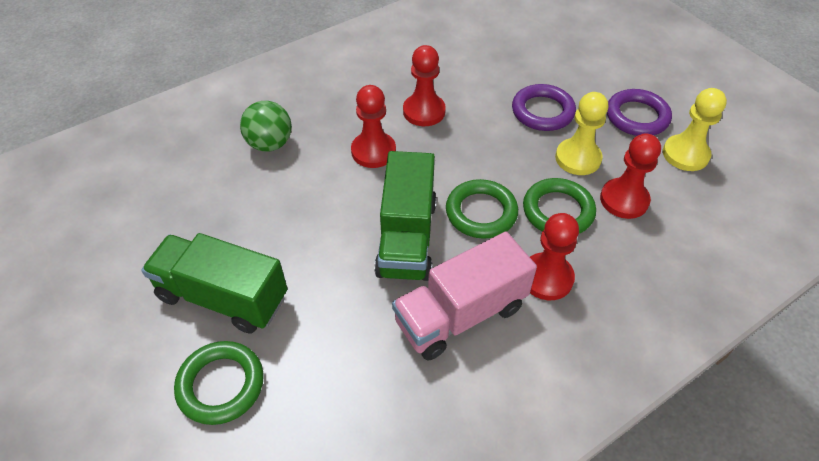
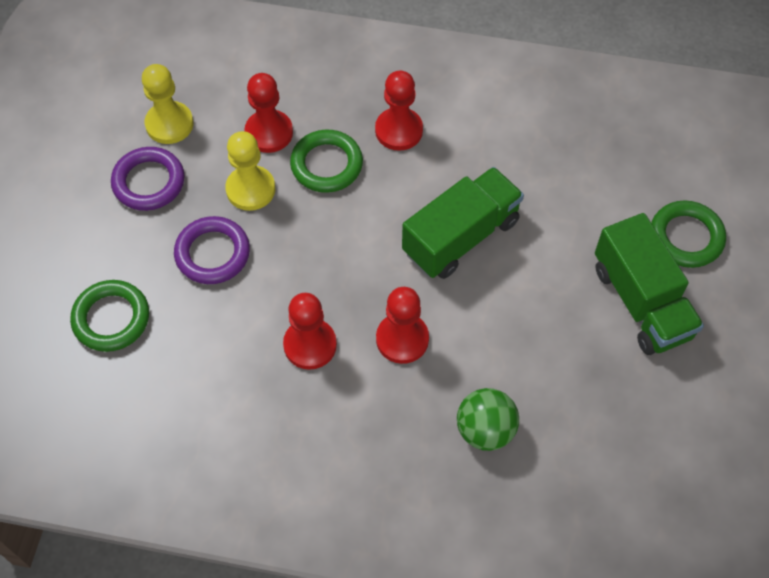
camera: 135 degrees left, 10 degrees up
(460, 314) = (484, 155): pink truck -> none
(481, 212) = (383, 210): green ring -> green ring (111, 318)

